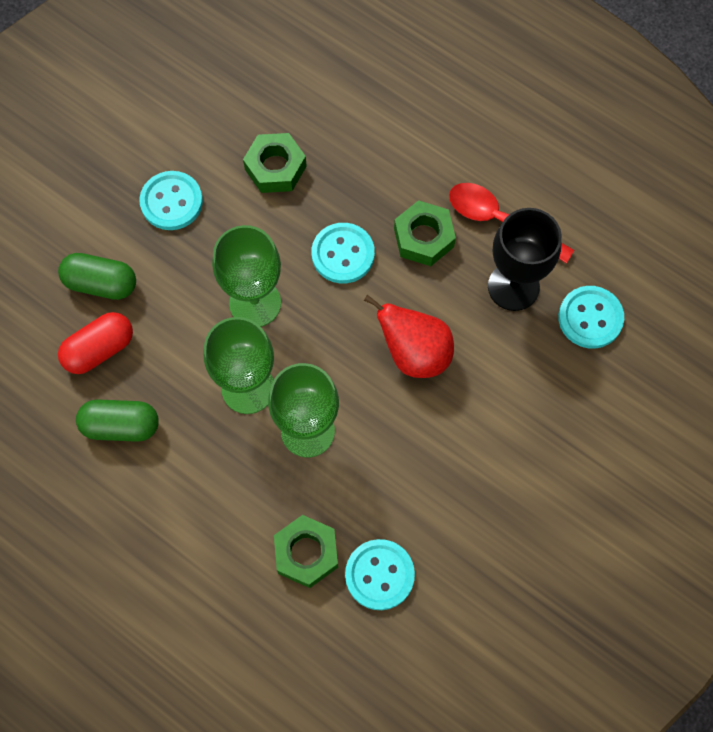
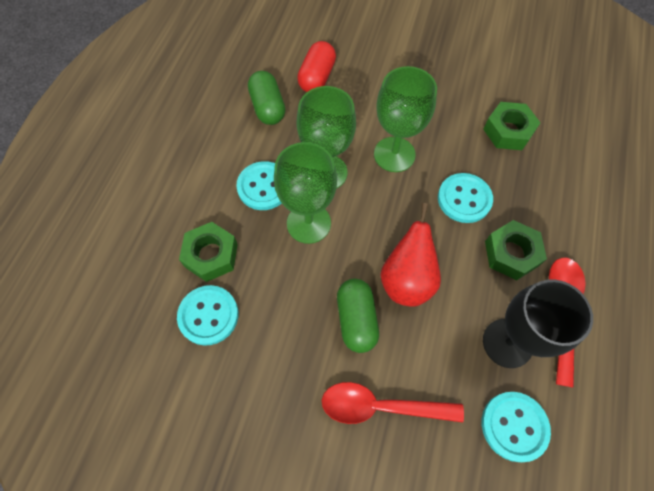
camera: 70 degrees right, 5 degrees down
(99, 349) = (317, 77): red capsule -> red capsule turned 75 degrees clockwise
(101, 283) = (364, 62): green capsule -> green capsule (356, 319)
(171, 202) = (444, 79): turquoise button -> turquoise button (263, 187)
(534, 430) = (381, 406): none -> red spoon

